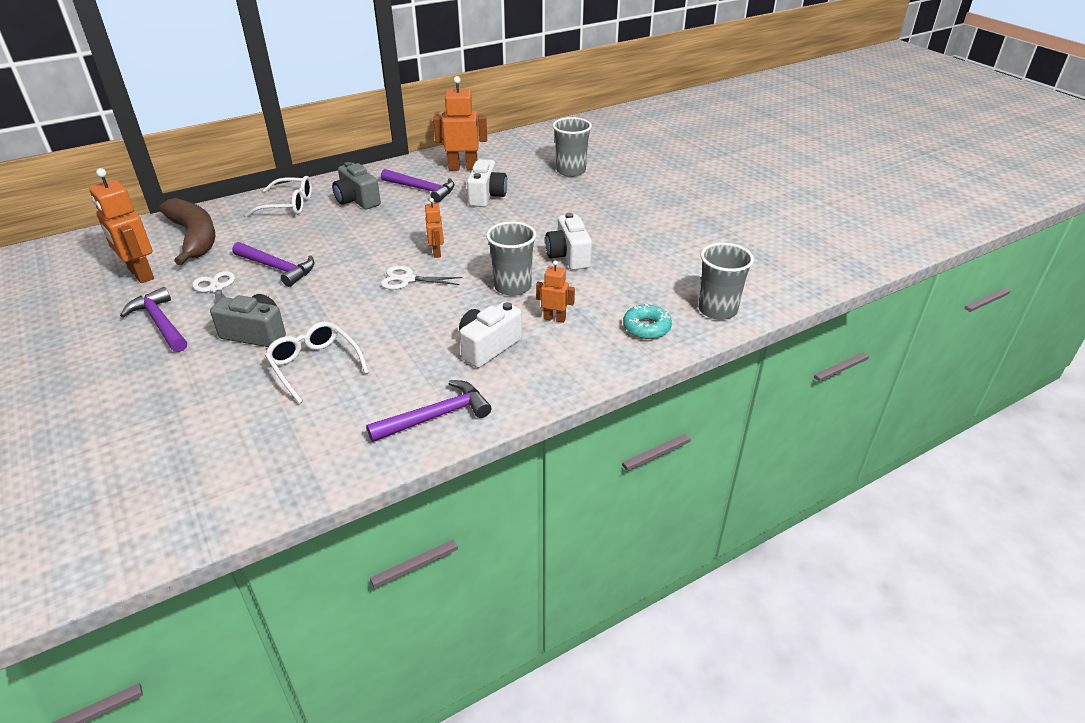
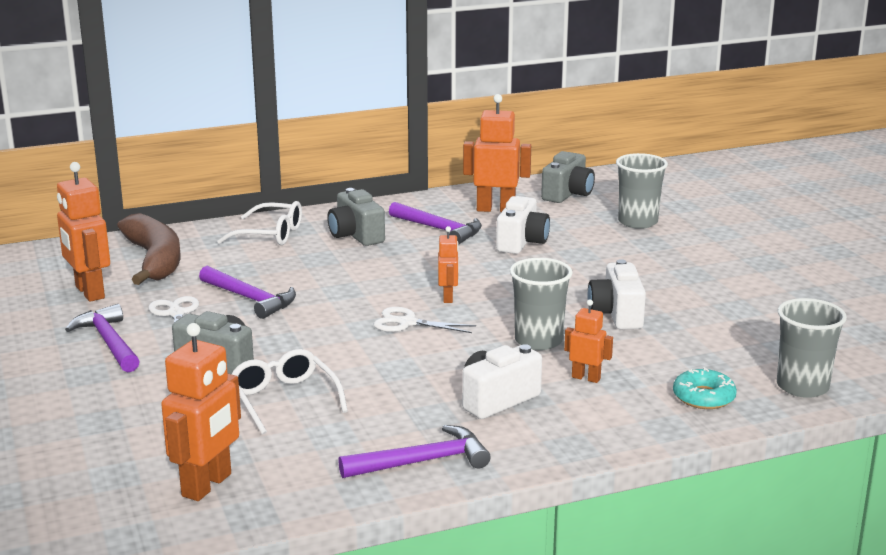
camera: 10 degrees right, 15 degrees down
(256, 463) = (207, 485): none -> orange robot
(515, 150) = (568, 194): none -> grey camera

